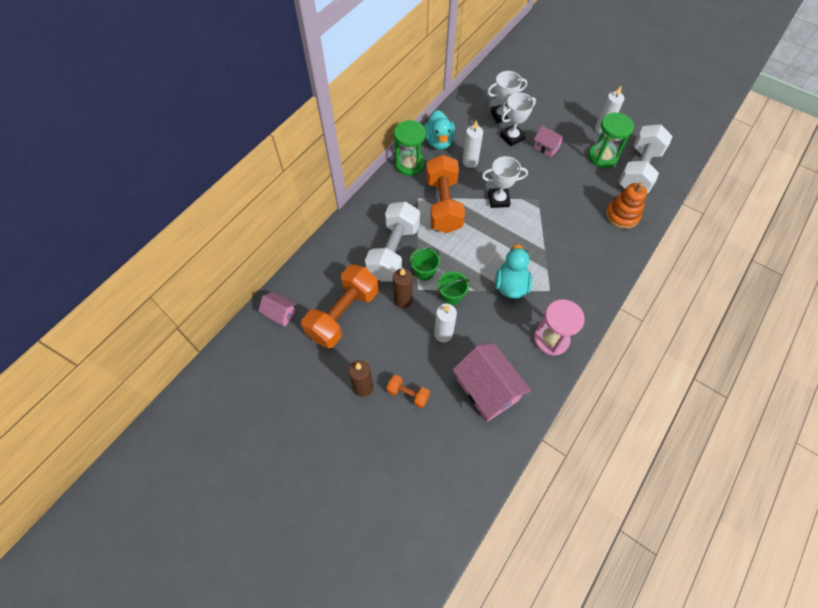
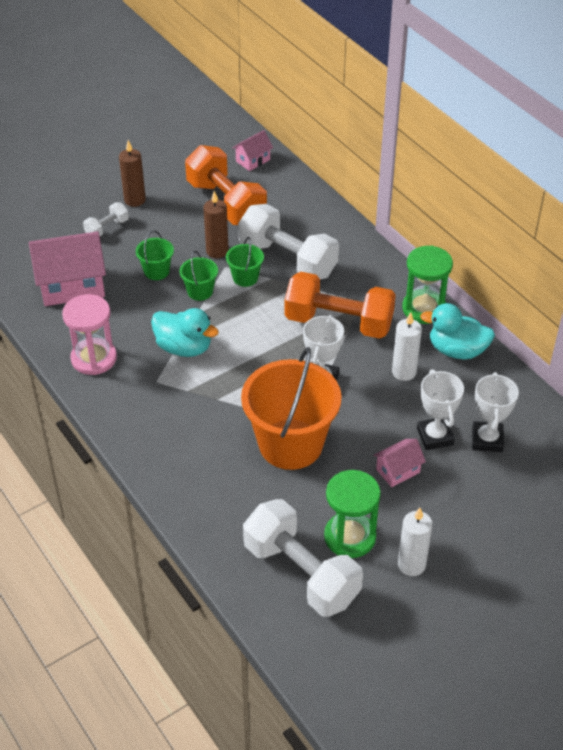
camera: 110 degrees right, 15 degrees down
(408, 394) = (107, 228): orange dumbbell -> white dumbbell
(443, 334) = (156, 271): white candle -> green bucket
(557, 200) = (290, 444): none -> orange bucket
(622, 215) = (228, 510): orange stacking toy -> none

